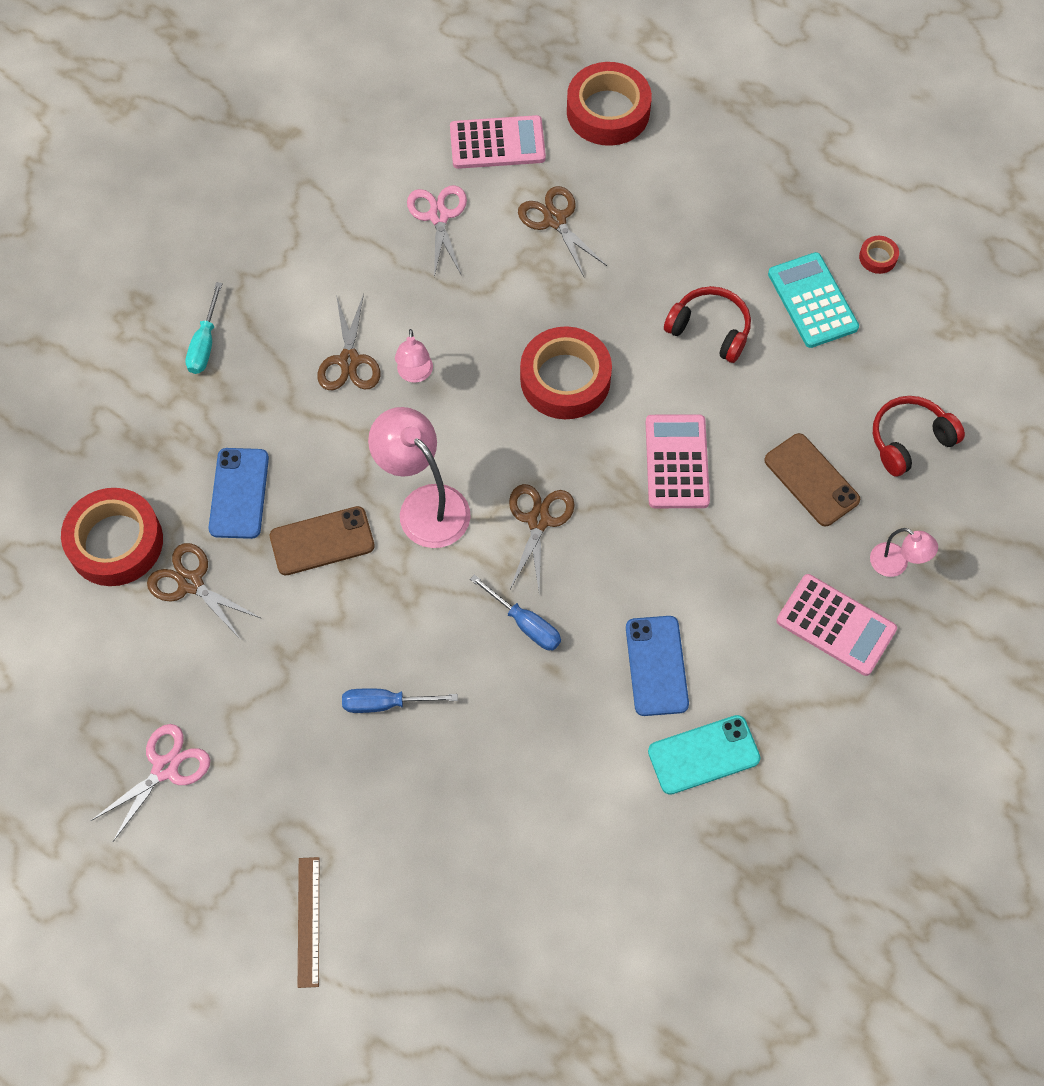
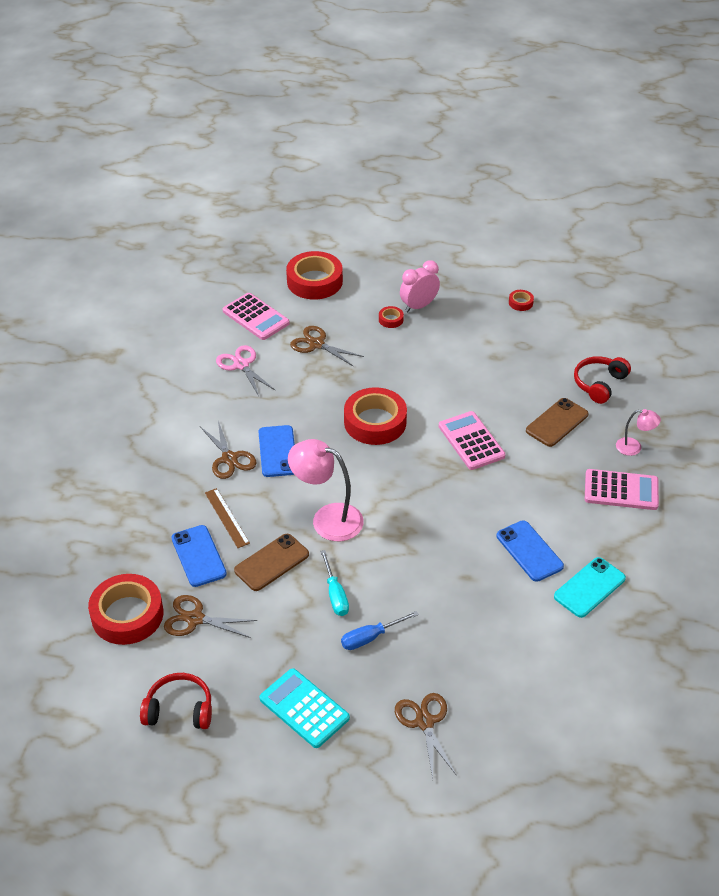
camera: 25 degrees left, 20 degrees down
(165, 768) = (241, 735): pink scissors -> none
(205, 343) = (125, 481): turquoise screwdriver -> turquoise screwdriver (335, 594)
(309, 921) = (397, 785): brown ruler -> brown ruler (227, 517)
(415, 374) = (277, 451): pink lamp -> blue phone
(497, 143) = (256, 317): pink calculator -> pink calculator turned 75 degrees clockwise
(525, 623) = (433, 559): blue screwdriver -> none
(538, 520) = (406, 501): brown scissors -> brown scissors (425, 722)
(678, 217) = (391, 319): none -> red tape
(710, 330) = (447, 368): red headphones -> red headphones (179, 709)
(729, 208) = (418, 306): none -> pink clock
(811, 480) = (557, 422): brown phone -> brown phone turned 75 degrees counterclockwise
(812, 301) = (497, 335): turquoise calculator -> turquoise calculator (304, 708)

